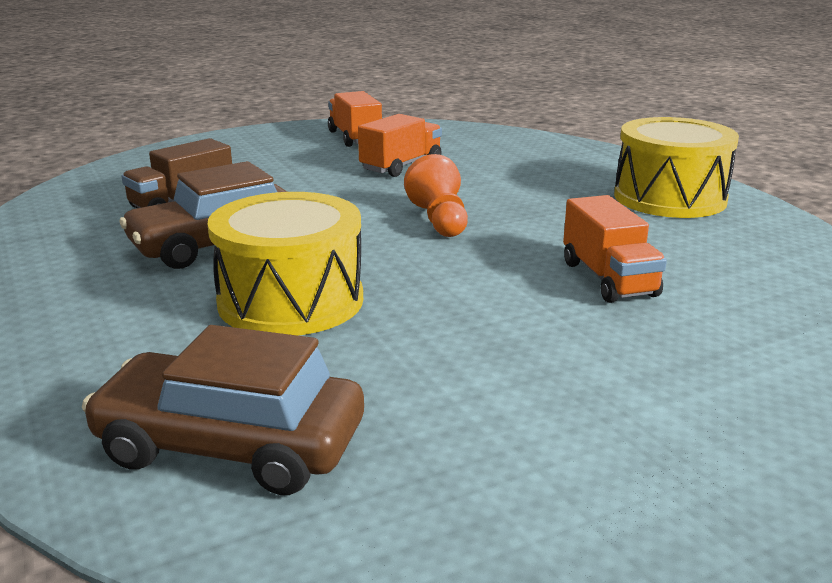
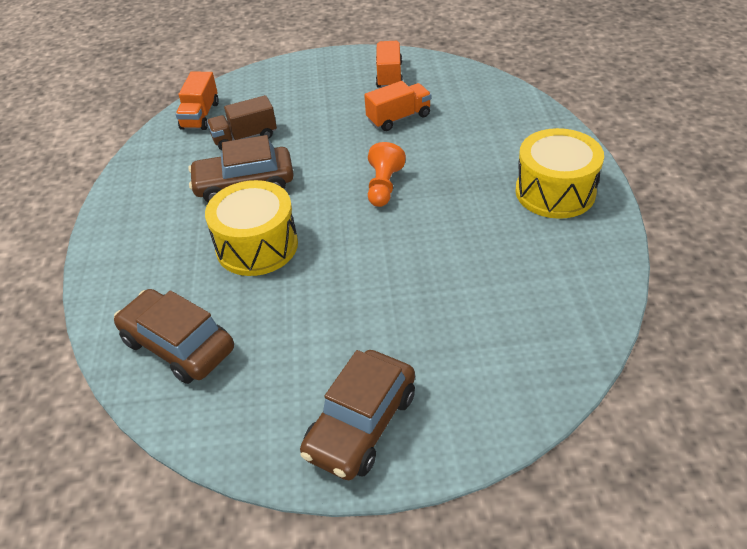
camera: 25 degrees right, 20 degrees up
(608, 279) = (444, 268): orange truck -> orange truck (200, 115)
(679, 476) = (361, 424): none -> brown car

